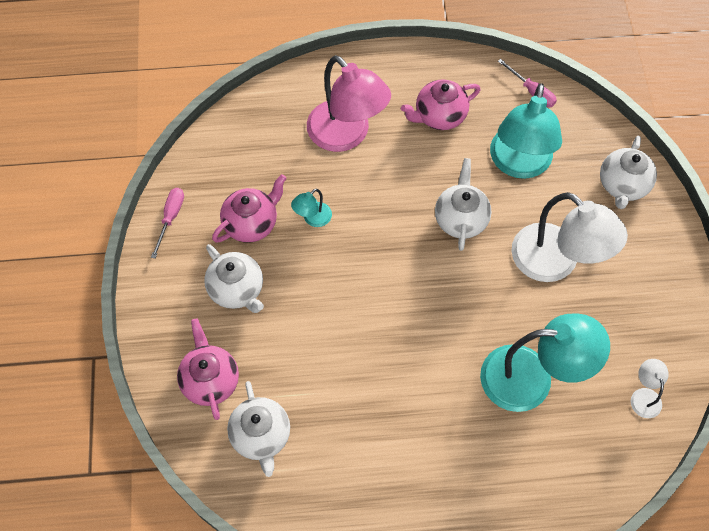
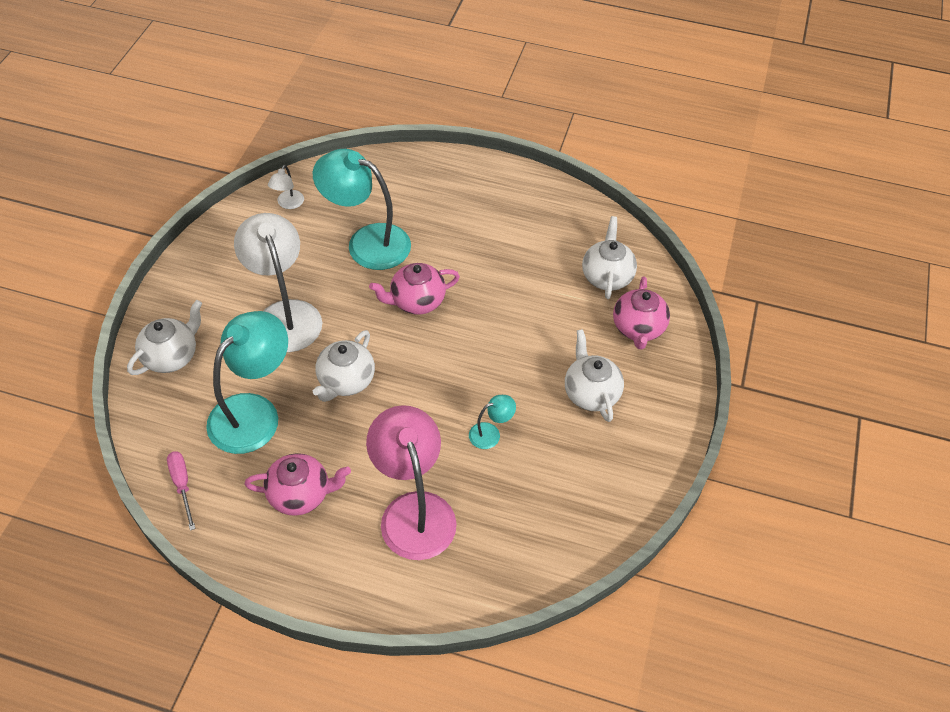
camera: 160 degrees left, 10 degrees down
(171, 218) = (638, 487): pink screwdriver -> none
(251, 223) = (555, 451): pink teapot -> pink teapot (416, 301)

